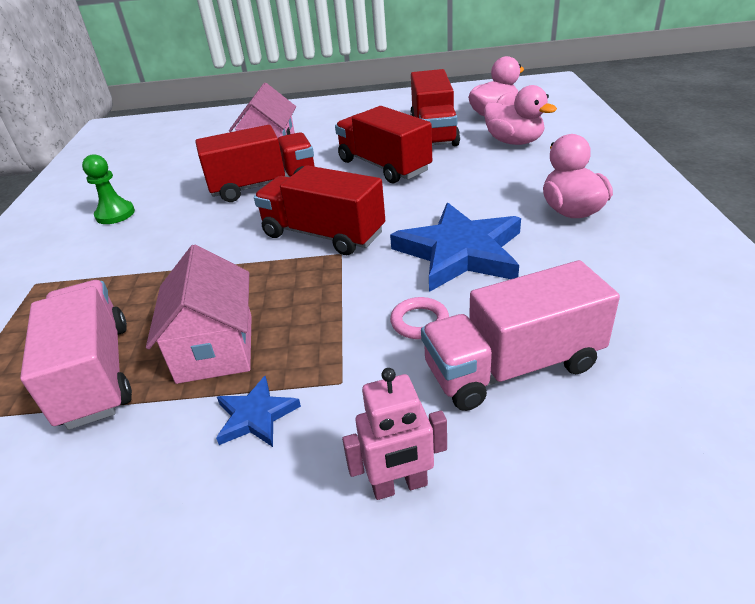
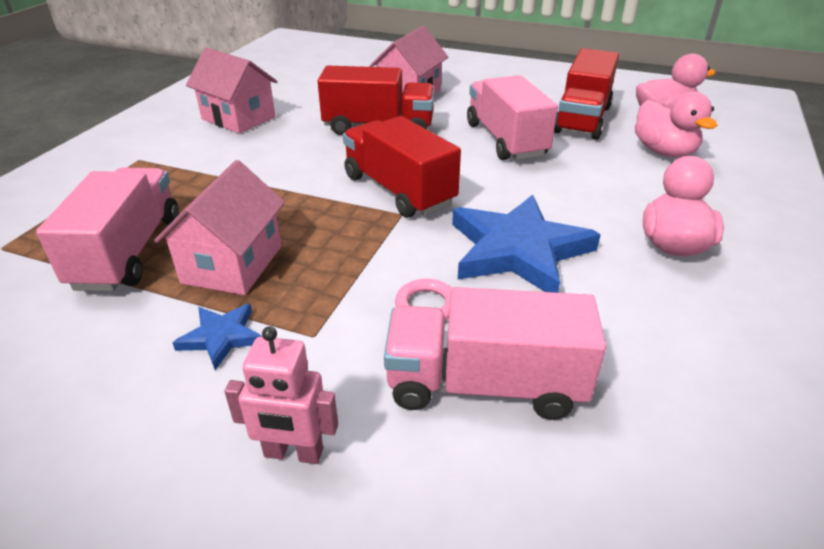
camera: 20 degrees right, 0 degrees up
(115, 214) = (238, 118): green pawn -> pink house
(384, 166) = (505, 140): red truck -> pink truck

